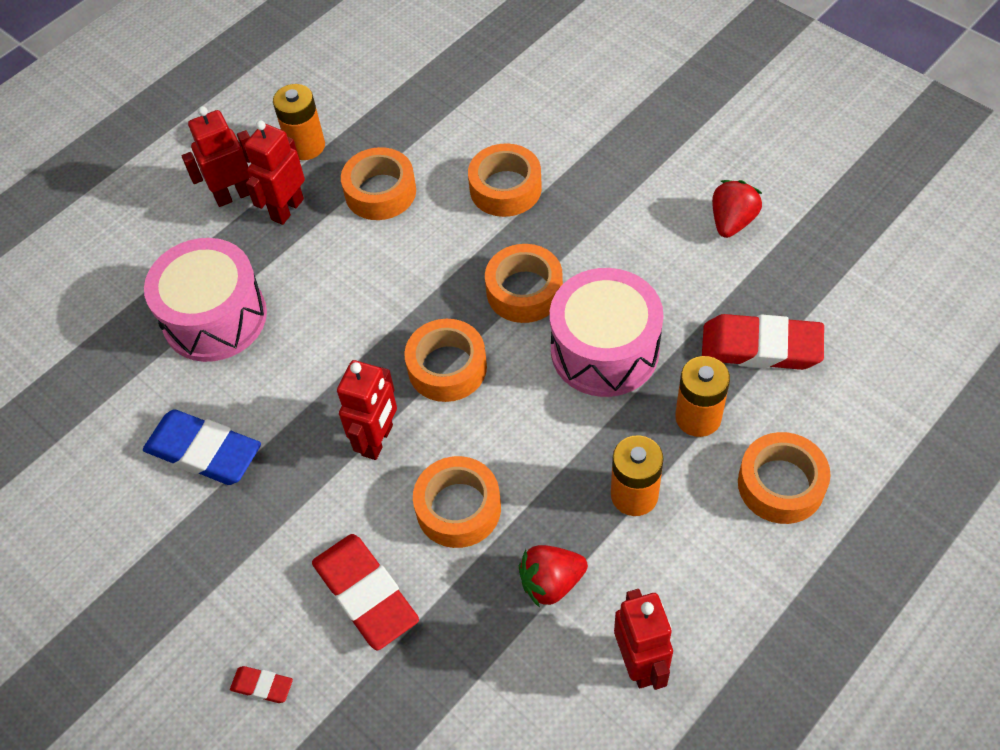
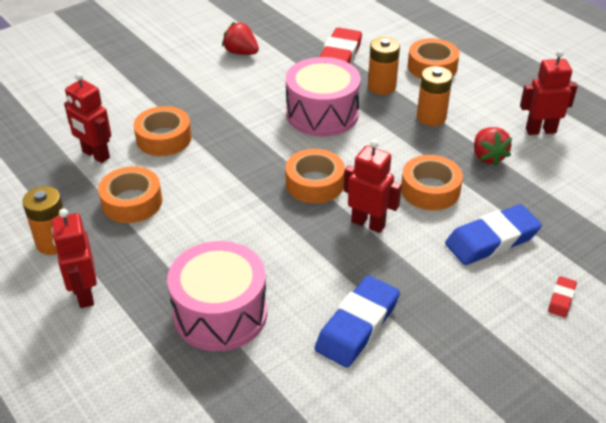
camera: 85 degrees left, 15 degrees down
(287, 209) = (120, 259): red robot -> red robot (95, 155)
(366, 594) = (492, 240): red eraser -> blue eraser
(524, 291) = (261, 141): orange tape -> none

